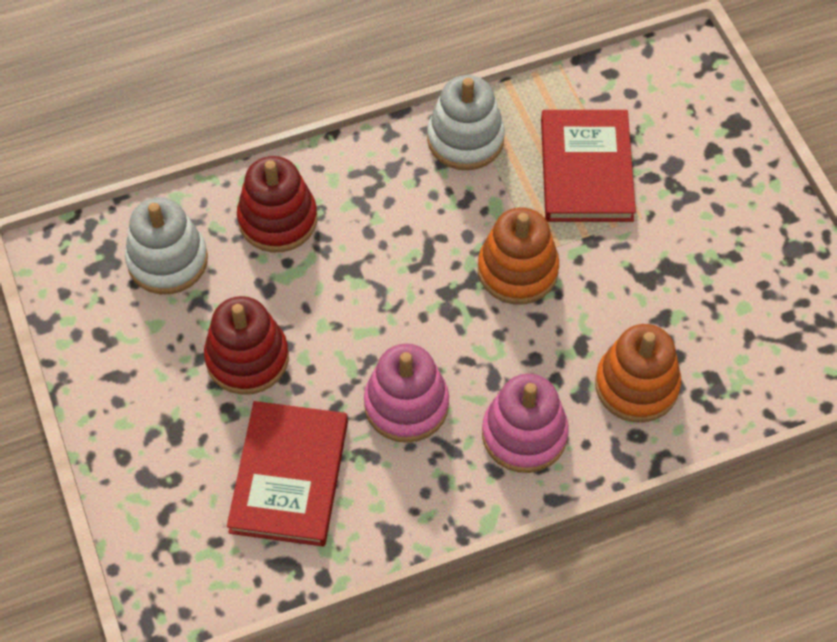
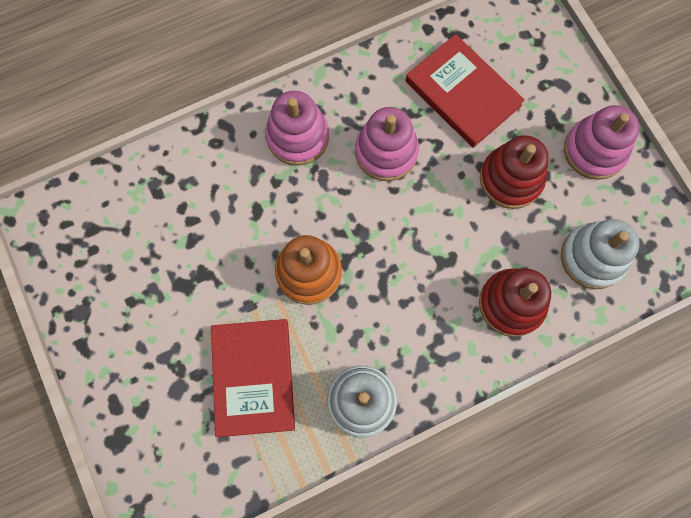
camera: 175 degrees right, 15 degrees up
(128, 385) = (594, 150): none -> pink stacking toy
(289, 476) = (463, 93): red book -> red book turned 45 degrees counterclockwise
(636, 385) = (214, 181): orange stacking toy -> none

